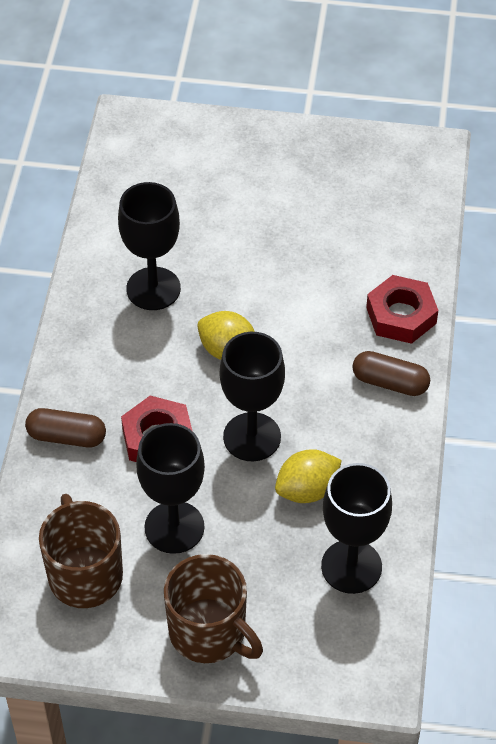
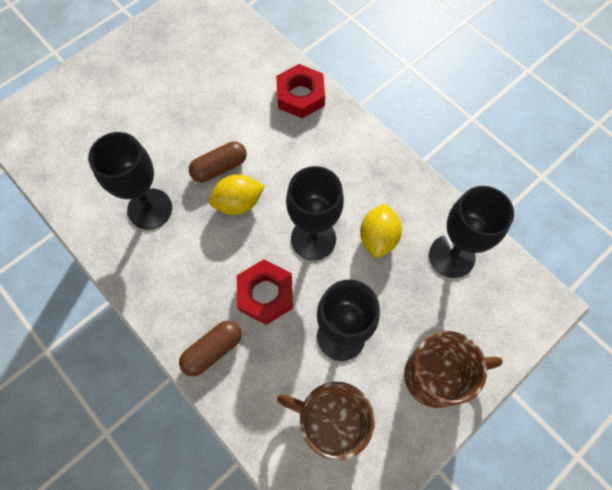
camera: 50 degrees left, 15 degrees up
(390, 382) = (341, 137): brown capsule -> brown capsule (219, 168)

